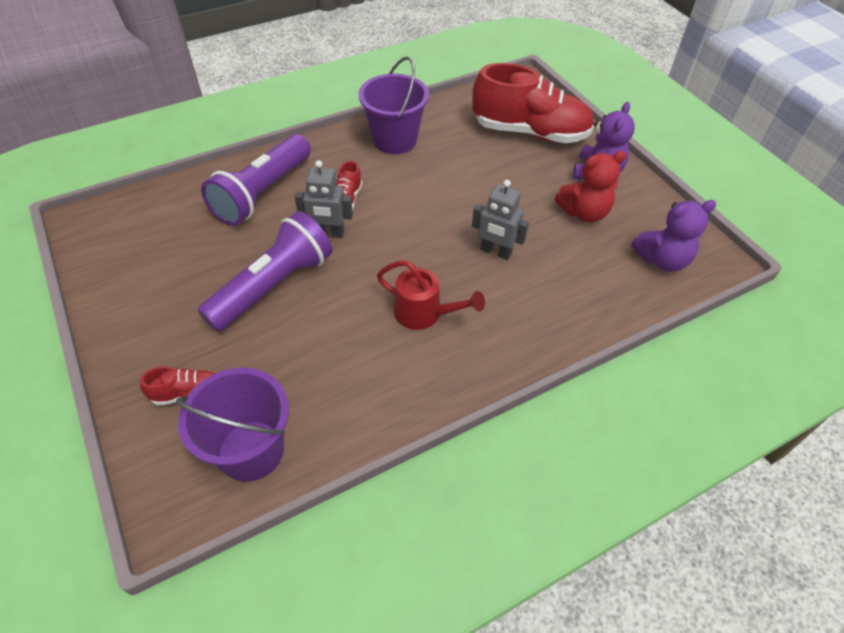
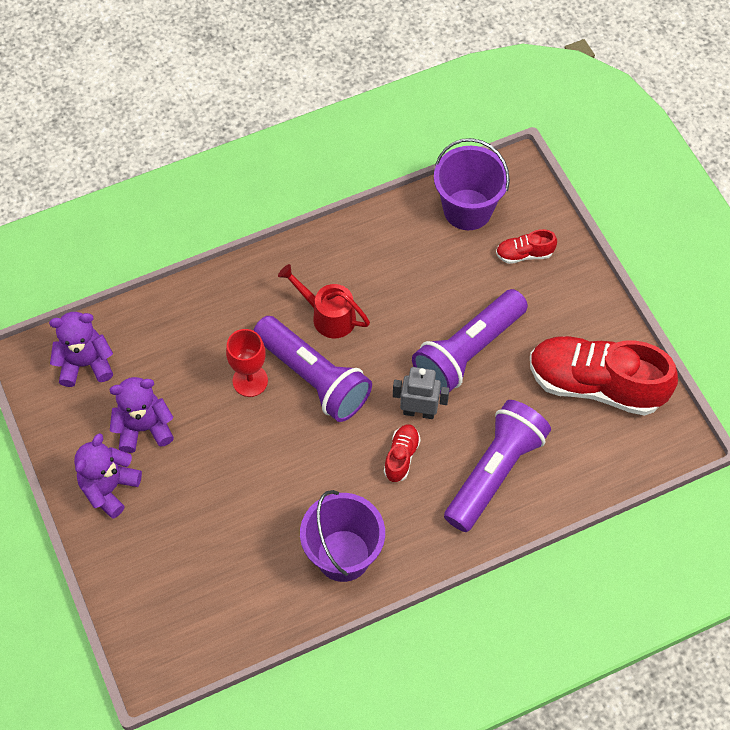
camera: 175 degrees left, 10 degrees up
(433, 257) = (314, 377): none -> purple flashlight
(495, 252) = (250, 381): grey robot -> red goblet
(530, 132) = (170, 563): red shoe -> red shoe (595, 385)
(584, 212) = (144, 428): red teddy bear -> purple teddy bear

